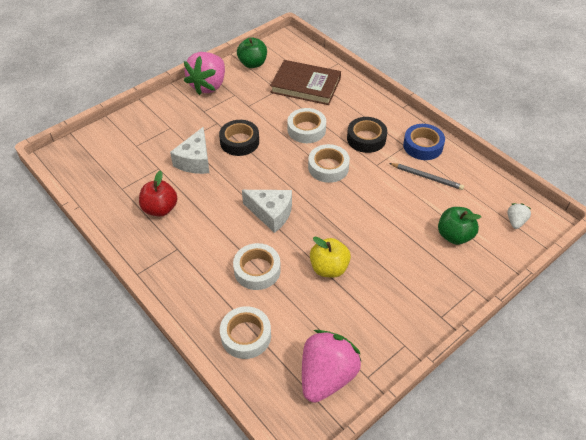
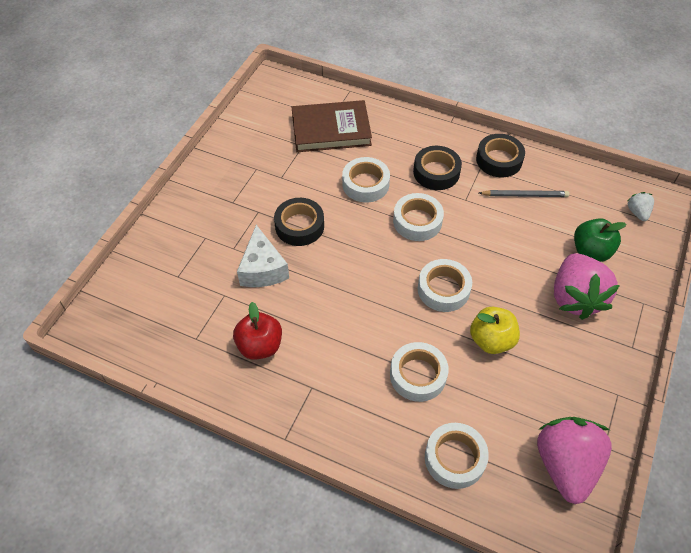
camera: 25 degrees left, 5 degrees up
(208, 85) = (217, 167): pink strawberry -> pink strawberry (575, 298)
(252, 64) = (253, 122): green apple -> none
(271, 213) = (390, 301): white cheese -> none
(316, 220) = (443, 289): none -> white tape
(423, 146) = (499, 160): blue tape -> black tape

